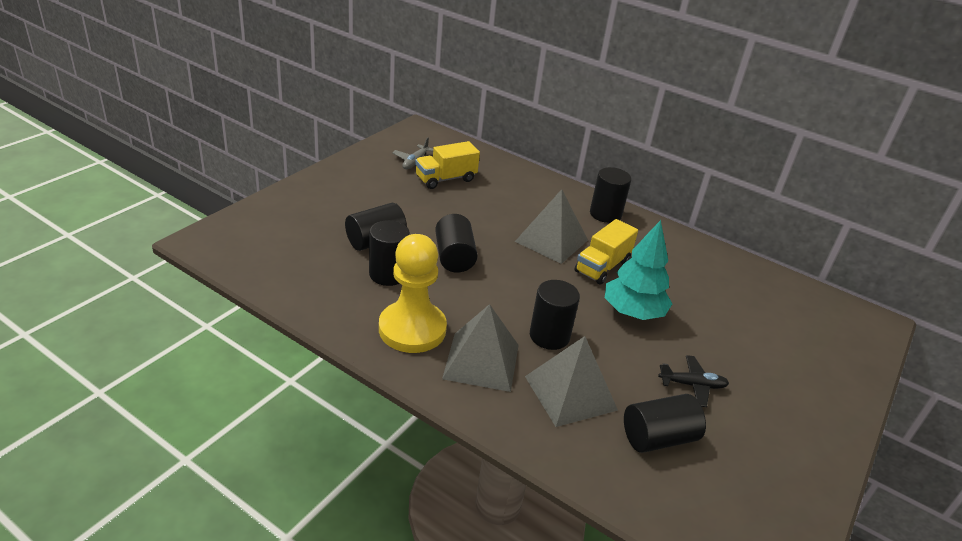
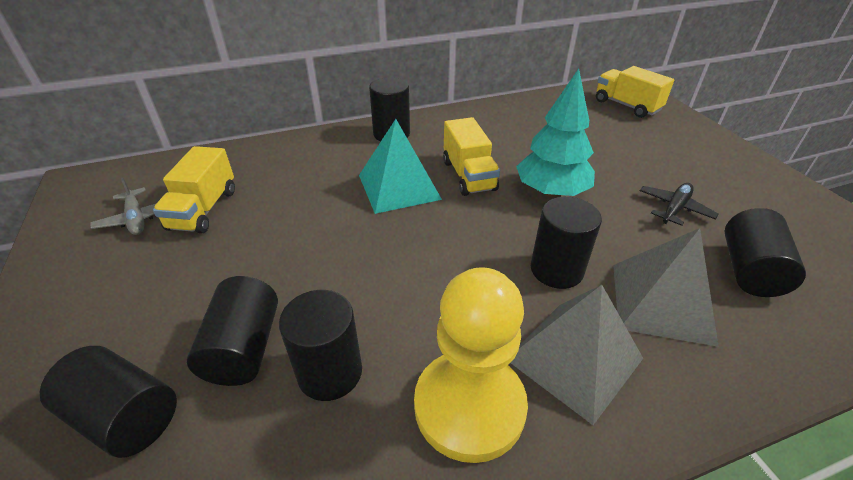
camera: 50 degrees left, 5 degrees up
(454, 257) = (356, 279): black cylinder -> black cylinder (125, 416)
(551, 240) = (398, 187): grey pyramid -> turquoise pyramid
(831, 328) = (626, 106): none -> yellow truck

